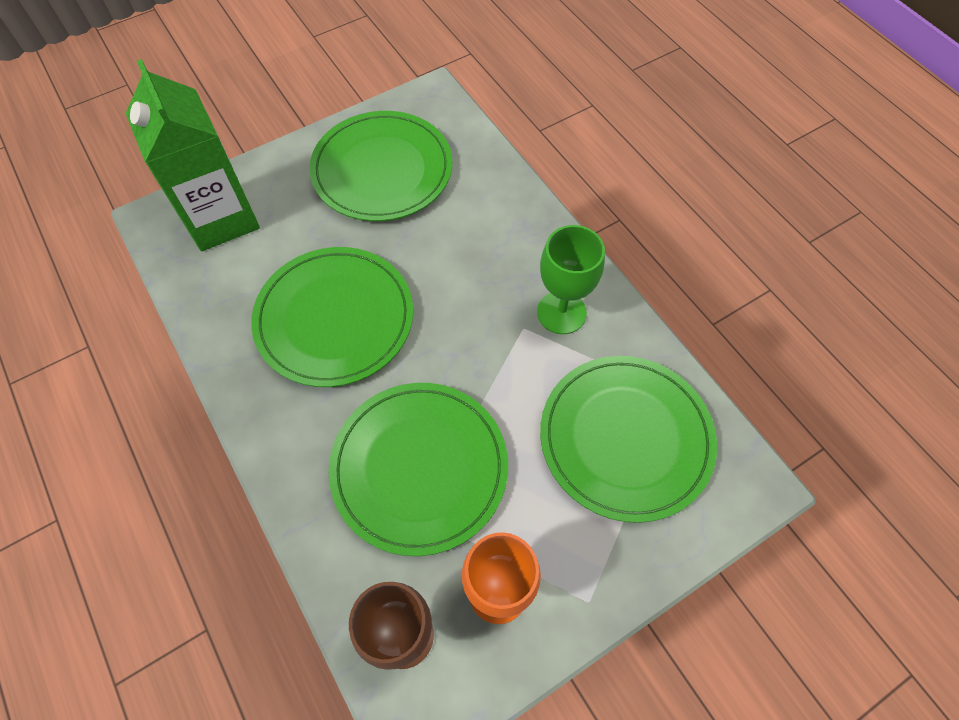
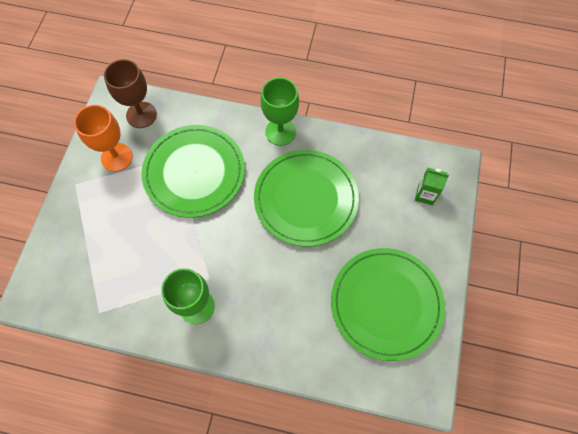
camera: 135 degrees right, 5 degrees up
(221, 218) = (425, 195): green carton -> green carton, size x0.43
(263, 422) = (280, 132): none -> green goblet
(625, 438) = (109, 267): green plate -> none

